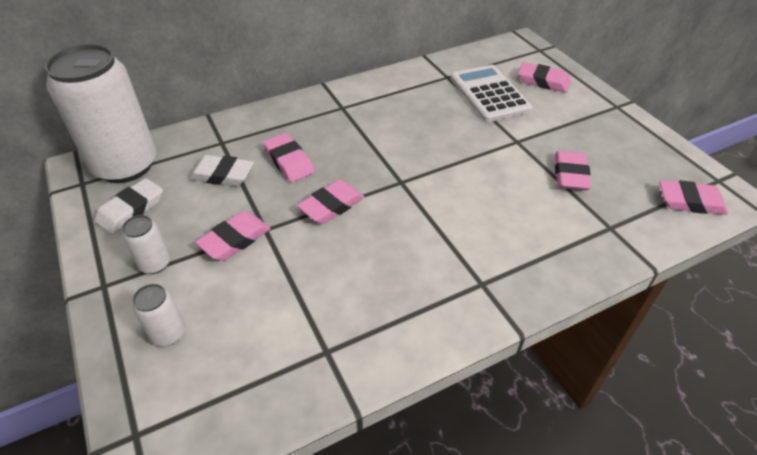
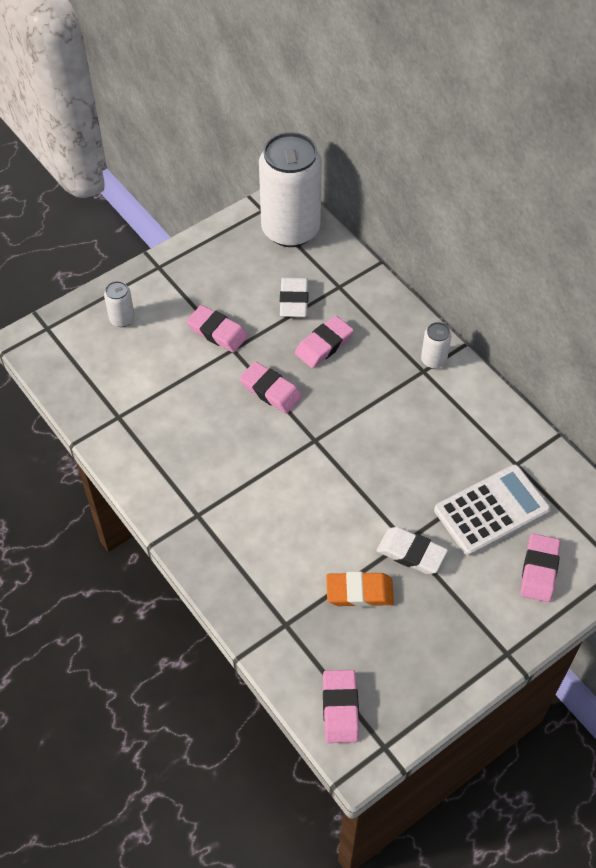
camera: 80 degrees right, 10 degrees up
(131, 210) = (238, 253): white eraser -> white eraser (411, 553)
(155, 264) = (183, 289): white can -> white can (433, 360)
(570, 174) = (359, 592): pink eraser -> orange eraser

